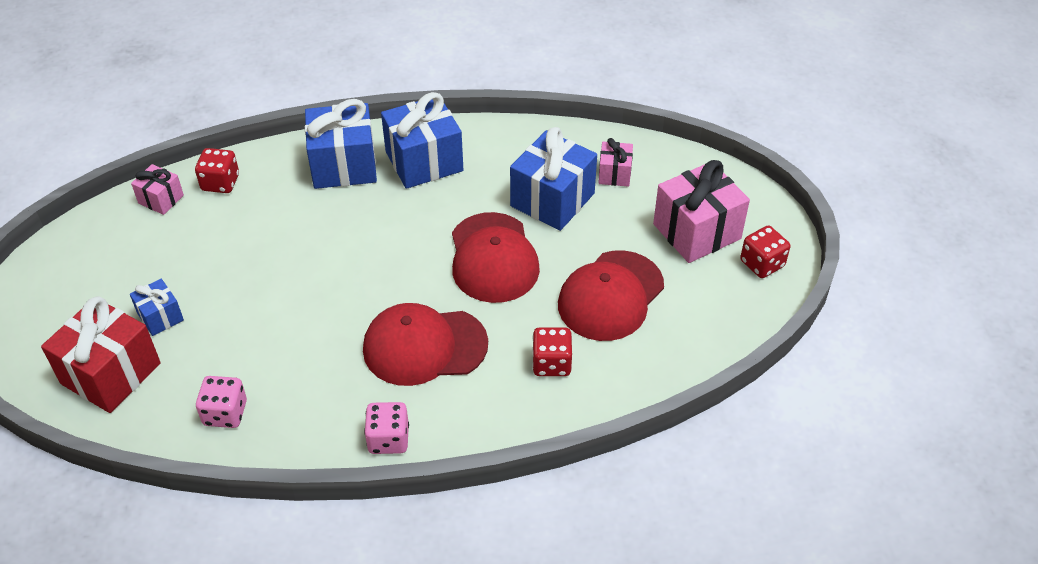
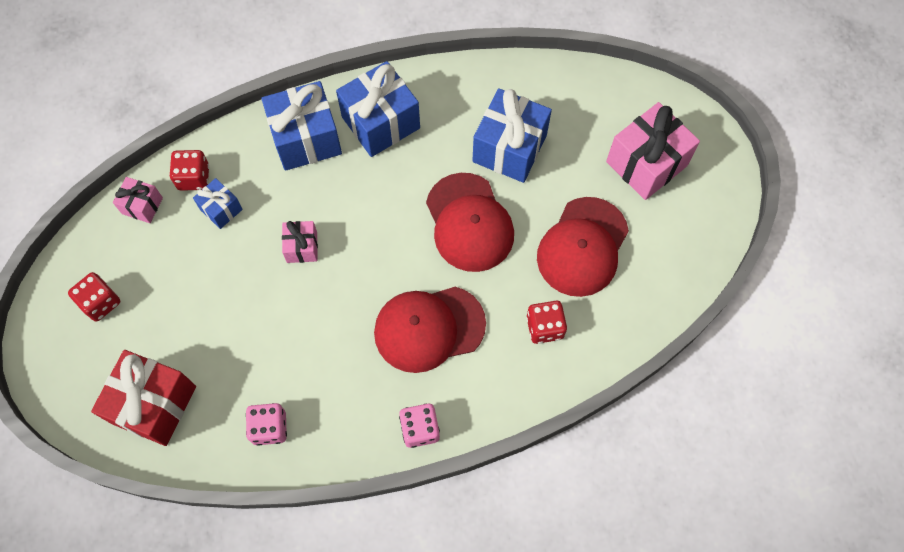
camera: 10 degrees left, 20 degrees up
(160, 317) = (181, 337): blue gift -> blue gift (221, 209)
(614, 174) = (560, 110): pink gift -> pink gift (302, 247)
(762, 264) = (710, 190): red dice -> red dice (100, 302)

